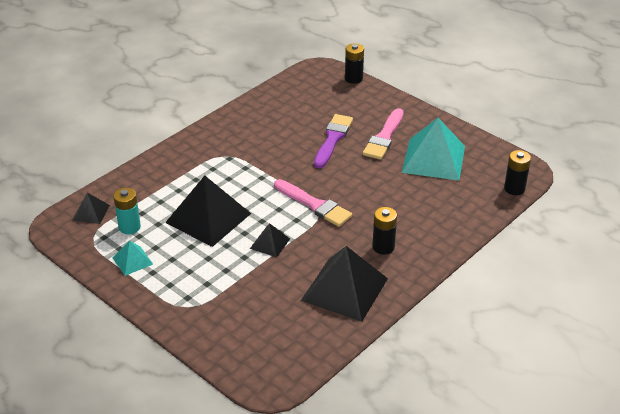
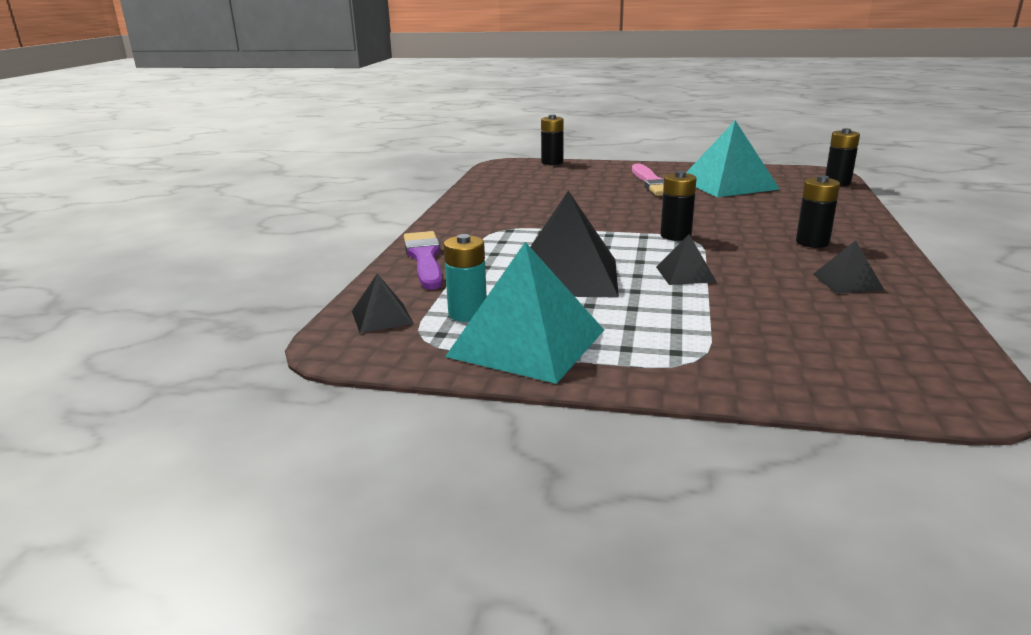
camera: 30 degrees left, 15 degrees down
(132, 260) = (526, 343): turquoise pyramid -> turquoise pyramid, size x2.07
(314, 205) = (675, 235): pink brush -> black battery
(333, 139) = (604, 195): purple brush -> purple brush (424, 258)
(344, 289) = (847, 282): black pyramid -> black pyramid, size x0.48

